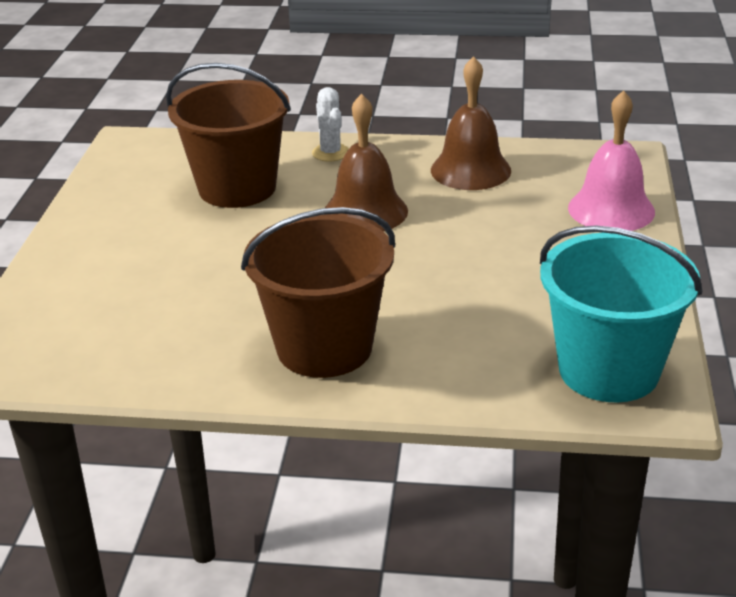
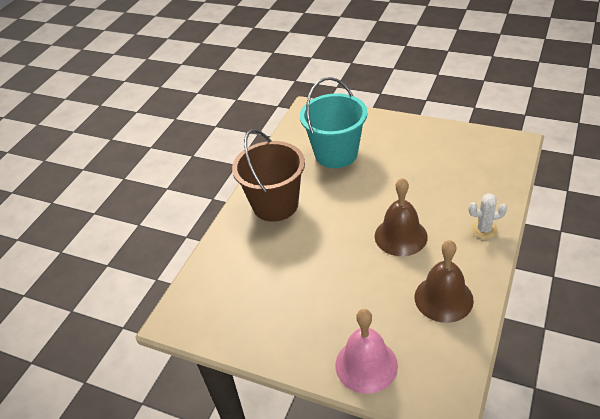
camera: 110 degrees right, 10 degrees up
(237, 188) = (444, 184): brown bucket -> none
(608, 370) = (206, 307): turquoise bucket -> turquoise bucket (336, 154)

